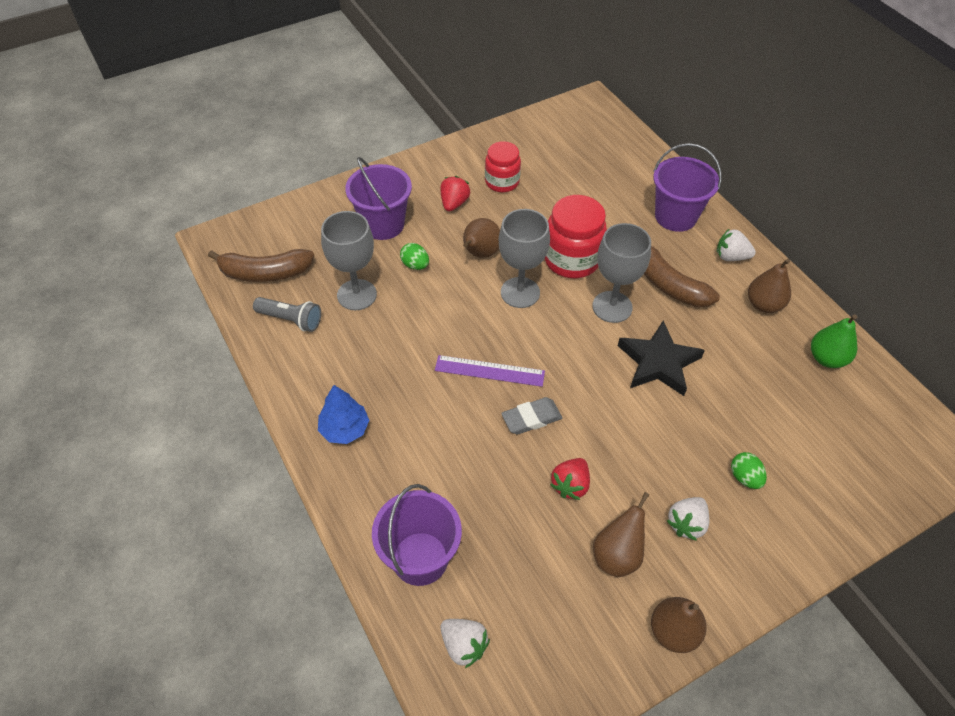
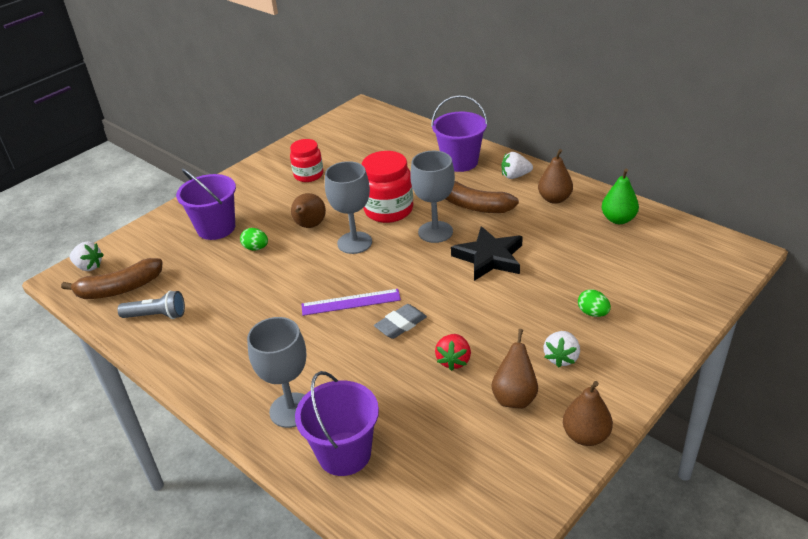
camera: 15 degrees left, 15 degrees down
(345, 429) = (237, 380): blue tree -> none
(357, 295) = (211, 282): grey goblet -> grey goblet (291, 410)
(454, 203) = (273, 199): red strawberry -> none
(464, 645) = (411, 506): white strawberry -> white strawberry (89, 266)

